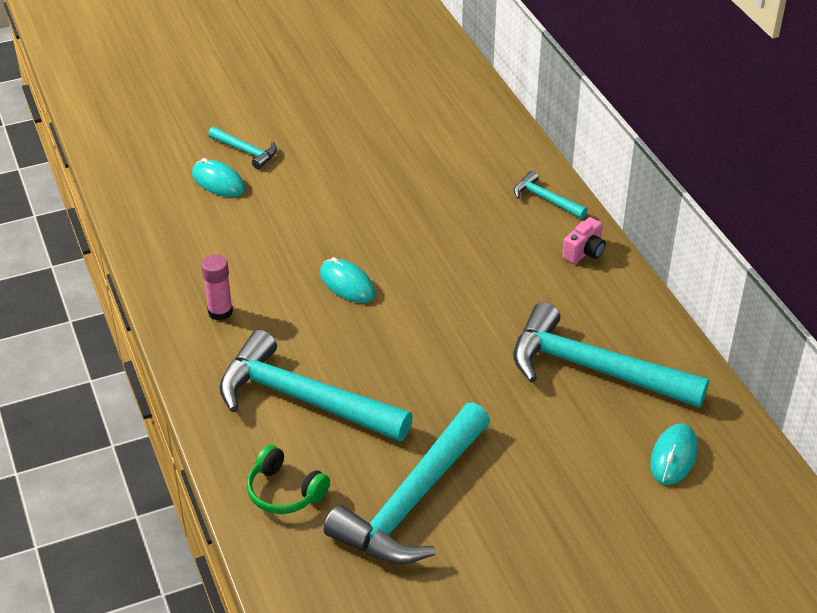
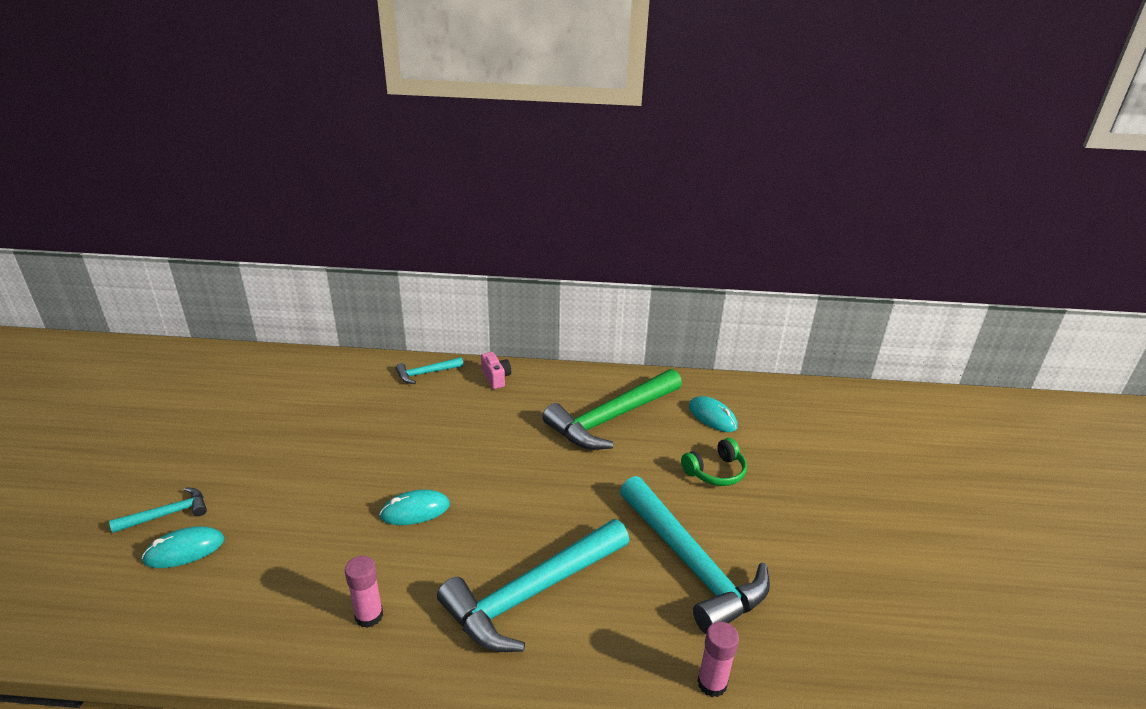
camera: 65 degrees left, 10 degrees down
(278, 553) = (712, 683): none -> pink glue stick
(284, 491) = (638, 650): green headphones -> green headphones (715, 472)
(593, 369) = (611, 418): turquoise hammer -> green hammer

